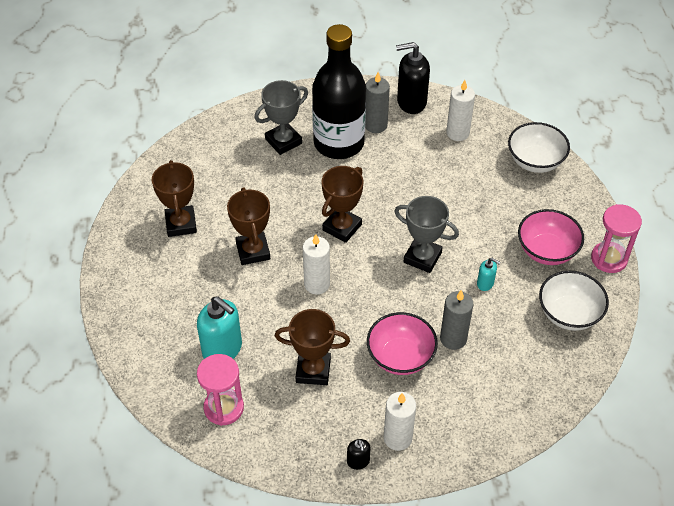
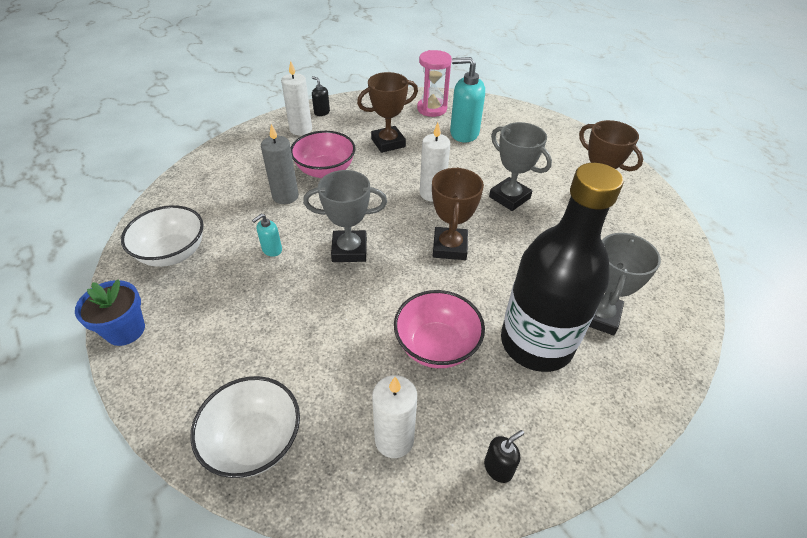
camera: 150 degrees right, 5 degrees down
(253, 251) = (509, 197): brown trophy -> grey trophy
(375, 125) = (515, 394): grey candle -> none
(411, 102) = (498, 468): black soap dispenser -> black soap dispenser, size x0.49
(485, 283) = (272, 250): turquoise soap dispenser -> turquoise soap dispenser turned 45 degrees counterclockwise
(546, 251) = (209, 309): pink bowl -> pink bowl (436, 346)
(609, 259) = (125, 330): pink hourglass -> blue flower pot

